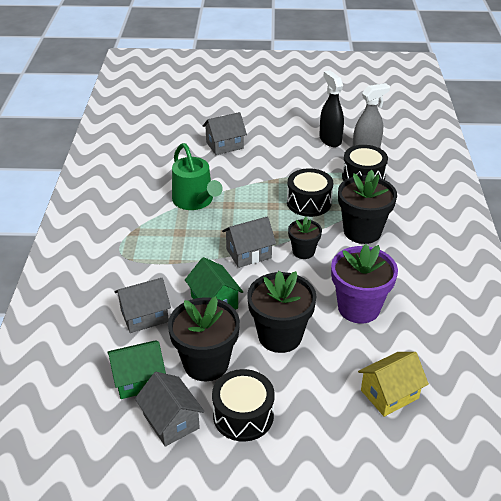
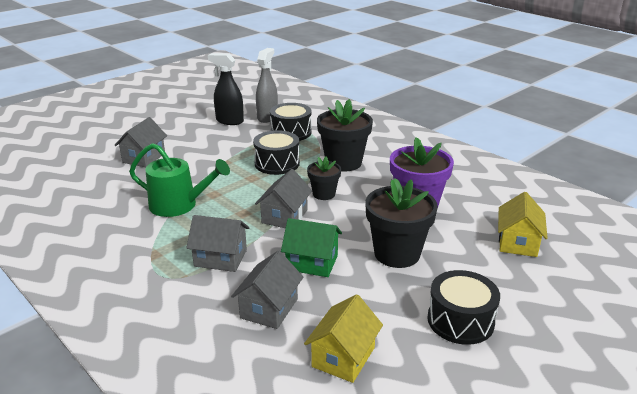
camera: 45 degrees left, 10 degrees down
(138, 380) = (343, 357): green house -> yellow house
(171, 421) = (419, 366): grey house -> grey house (220, 258)
(206, 363) = (376, 307): black flower pot -> none

